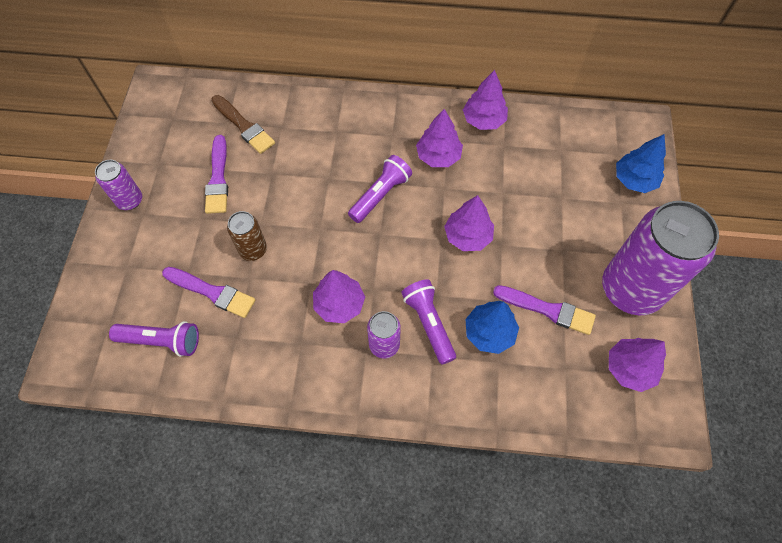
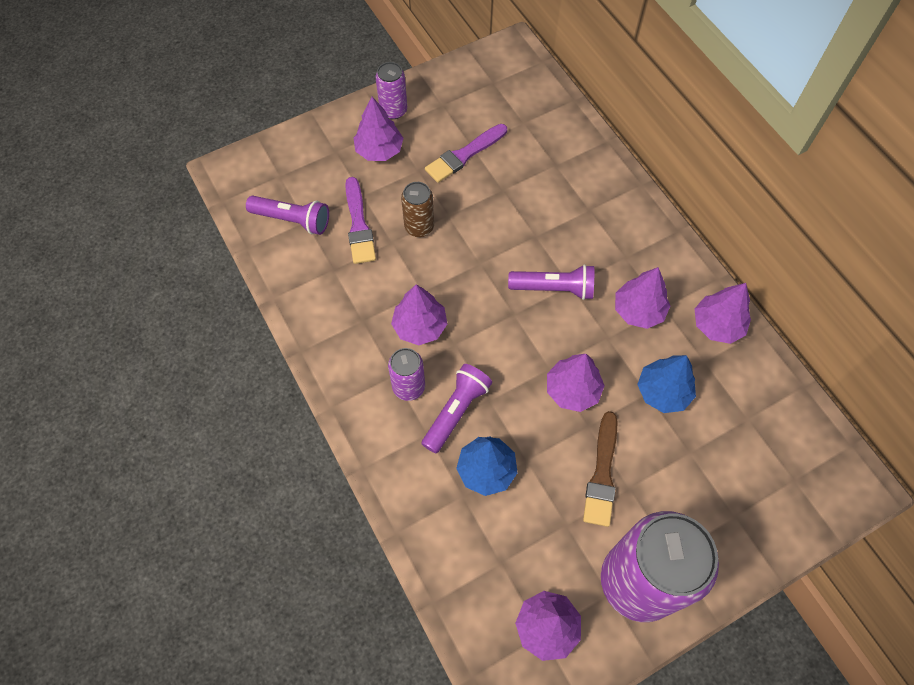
camera: 55 degrees right, 0 degrees up
(157, 234) = (379, 150): none -> purple tree
(161, 341) = (292, 220): purple flashlight -> purple flashlight turned 45 degrees counterclockwise
(244, 126) = (531, 137): brown brush -> brown brush (602, 474)
(548, 310) = (551, 511): purple brush -> none
(634, 180) = (776, 515): blue tree -> blue tree (663, 391)

